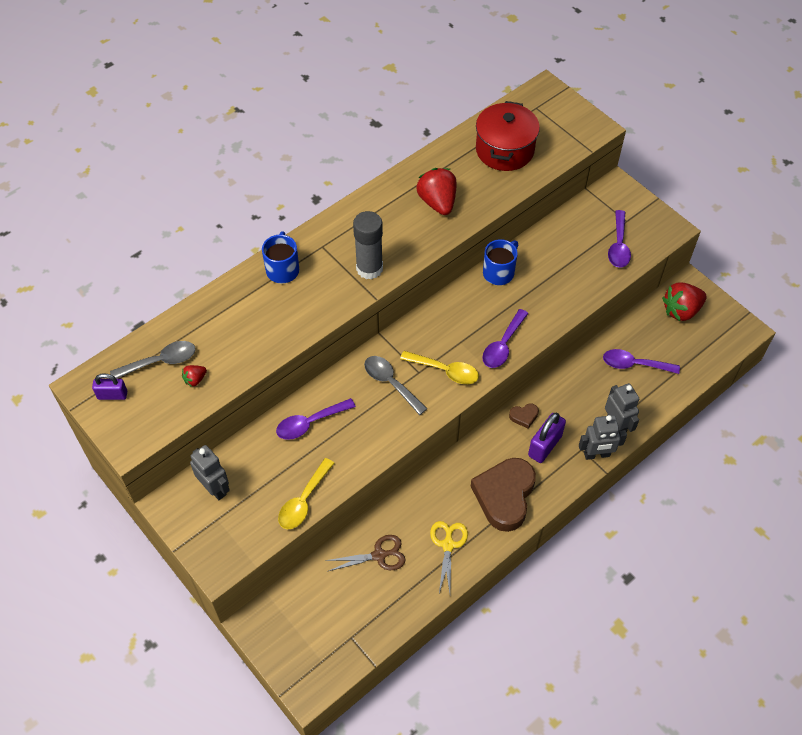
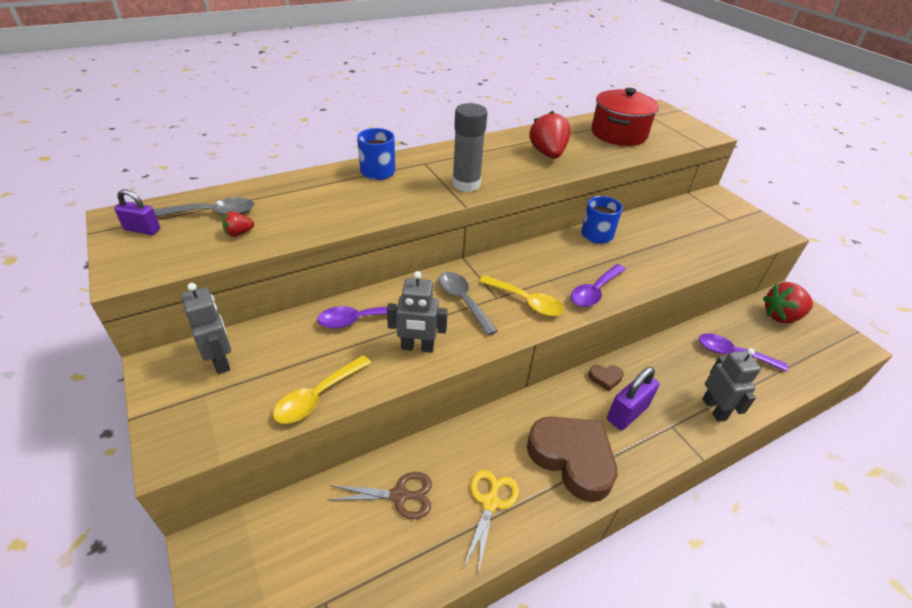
camera: 10 degrees right, 15 degrees down
(504, 496) = (572, 458): brown heart -> brown heart turned 105 degrees clockwise
(597, 454) = (690, 436): grey robot -> grey robot (417, 347)
(618, 246) = (723, 236): purple spoon -> none

